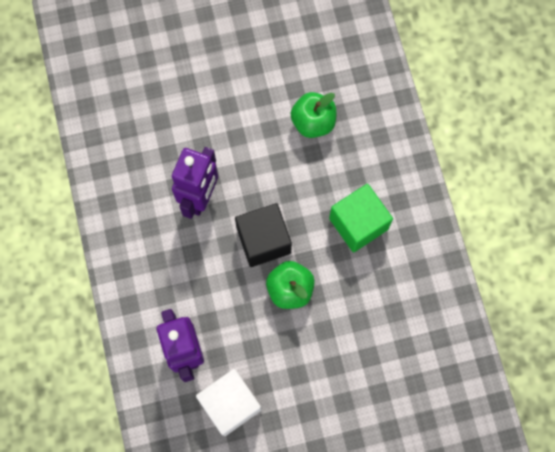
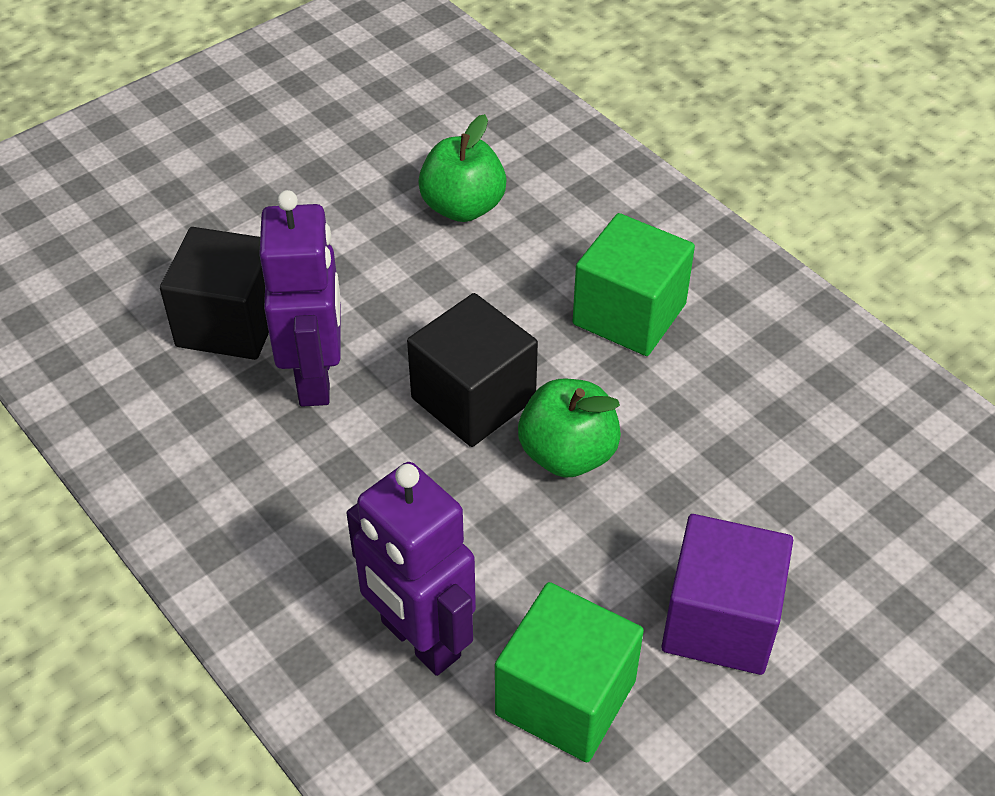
camera: 25 degrees left, 25 degrees down
(175, 148) = (230, 323): none -> black cube
(230, 404) = (565, 697): white cube -> green cube
(310, 399) = (720, 621): none -> purple cube

